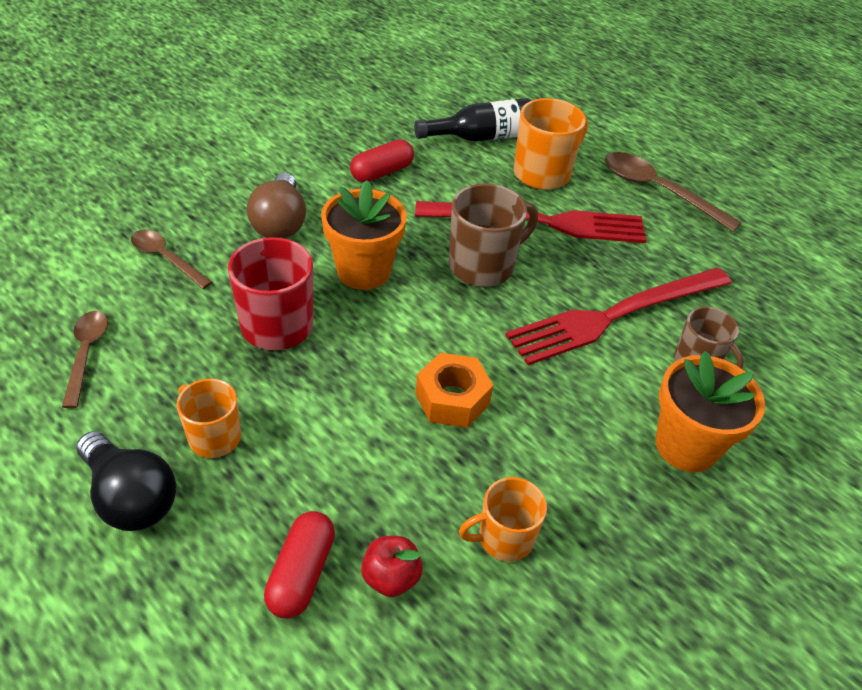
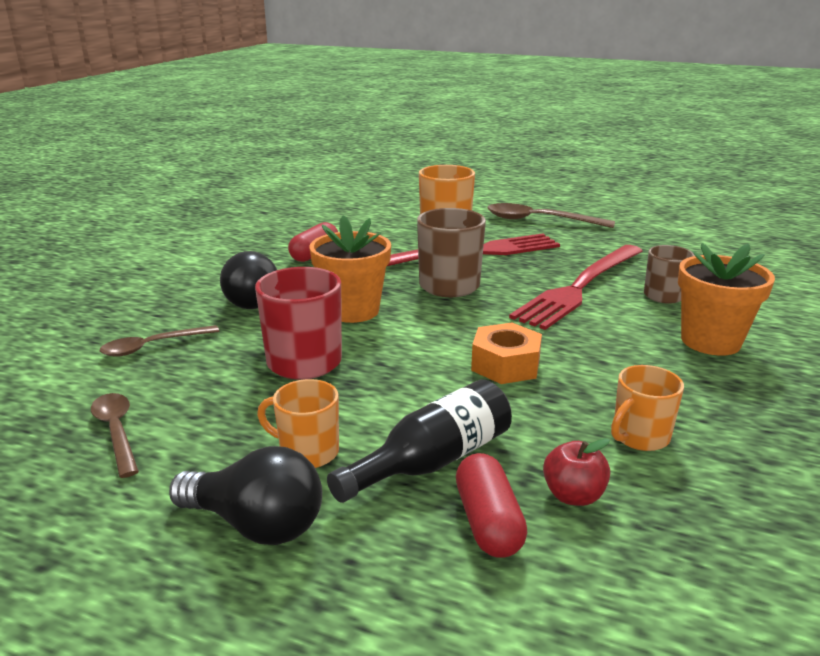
camera: 20 degrees left, 20 degrees down
(166, 258) = (153, 346): brown spoon -> brown spoon turned 45 degrees counterclockwise
(280, 223) = (249, 300): brown light bulb -> black light bulb
(482, 137) = (379, 220): black bottle -> black bottle (433, 461)

